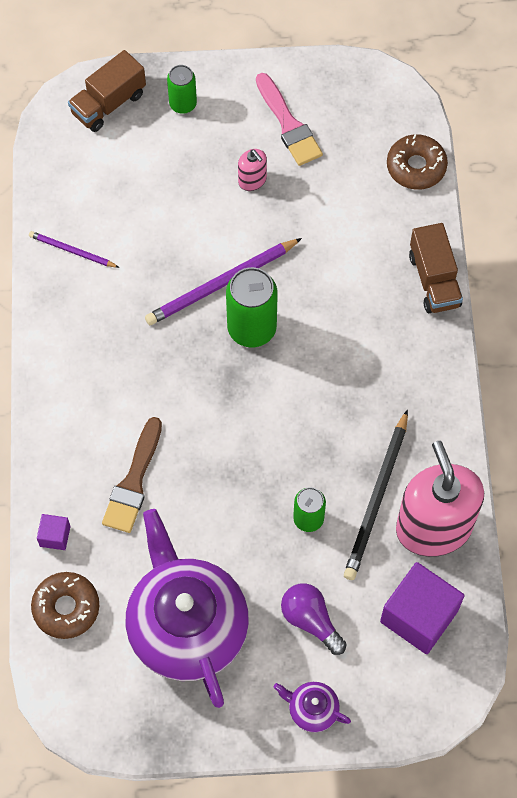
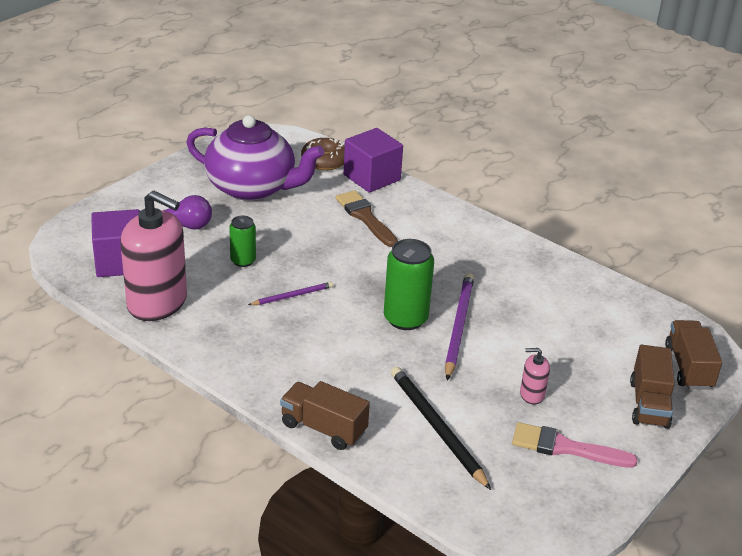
camera: 130 degrees right, 30 degrees down
(55, 536) = (372, 177): purple cube -> purple cube, size x2.13
(72, 251) = (567, 282): purple pencil -> purple pencil (292, 296)
(183, 104) = (649, 404): green can -> brown truck
(312, 709) = (140, 198): purple teapot -> none
(377, 498) = (212, 293): black pencil -> black pencil (437, 428)
(416, 167) = (437, 493): brown donut -> none

